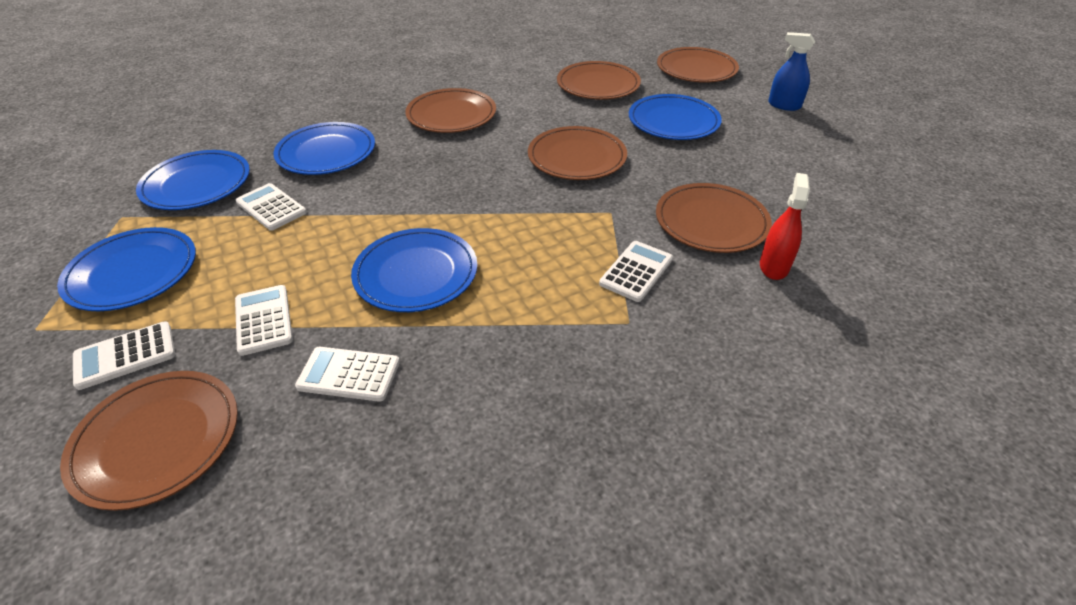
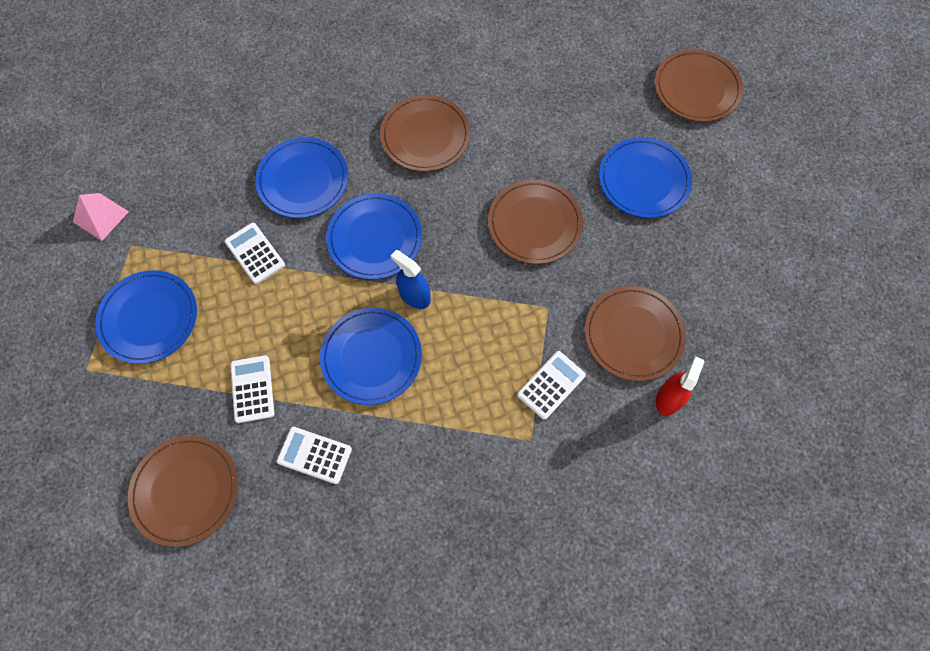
camera: 10 degrees right, 25 degrees up
(88, 199) = (101, 216): none -> pink pyramid
(125, 355) = (155, 408): white calculator -> none
(197, 184) = (189, 210): blue plate -> blue plate (375, 238)
(598, 85) = (583, 103): brown plate -> none
(784, 105) = (767, 169): blue spray bottle -> blue spray bottle (414, 296)

